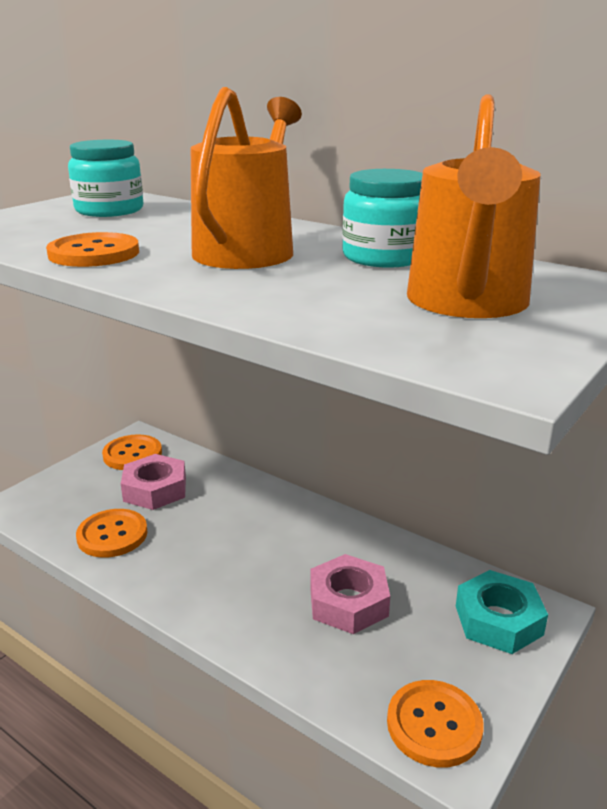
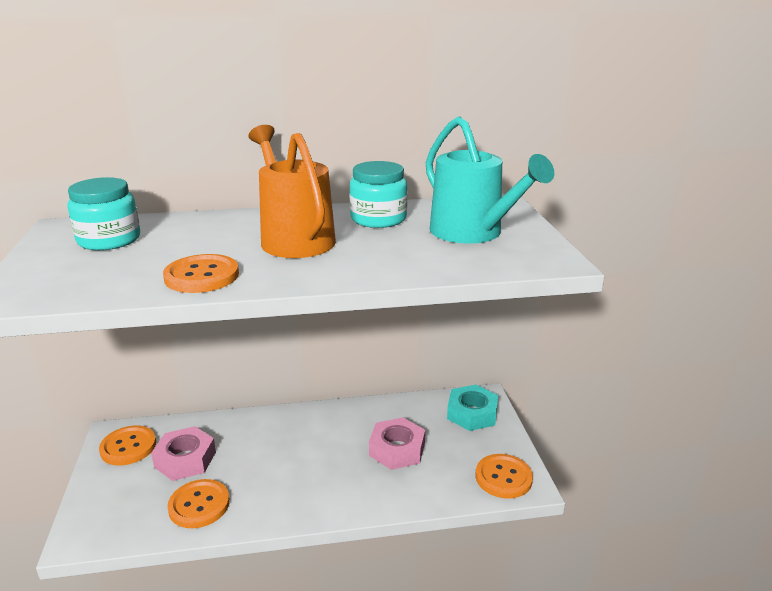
camera: 45 degrees left, 0 degrees up
(467, 303) = (472, 233): orange watering can -> turquoise watering can

